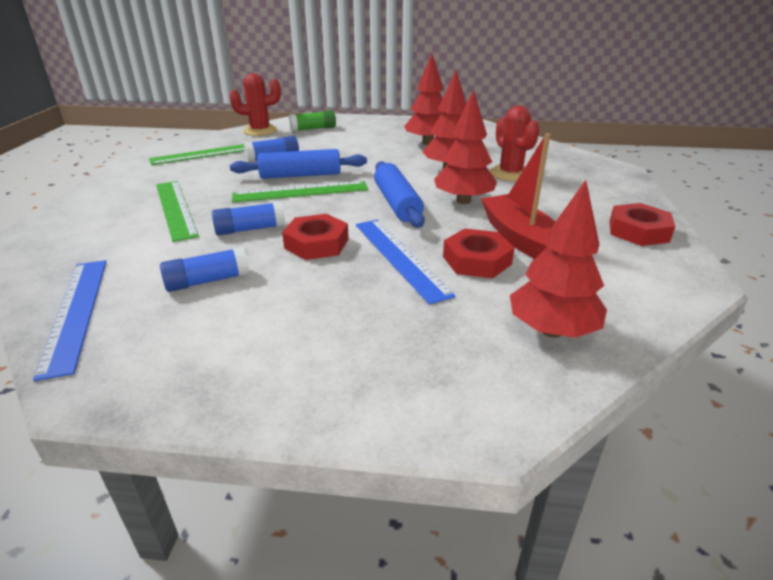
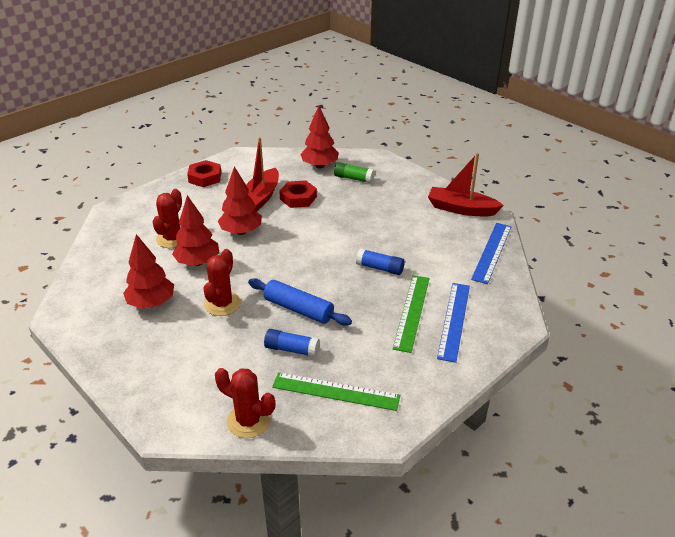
camera: 140 degrees left, 5 degrees up
(170, 373) = (461, 209): none -> red boat
(208, 281) = (425, 242): blue glue stick -> none
(301, 192) = (319, 289): green ruler -> none
(313, 129) = (197, 392): green glue stick -> green glue stick (354, 178)
(316, 243) = (355, 240): red nut -> none
(373, 158) = (222, 304): none -> red cactus
(397, 204) = (278, 248): blue rolling pin -> none
(399, 257) = (328, 214): blue ruler -> blue ruler (454, 320)

